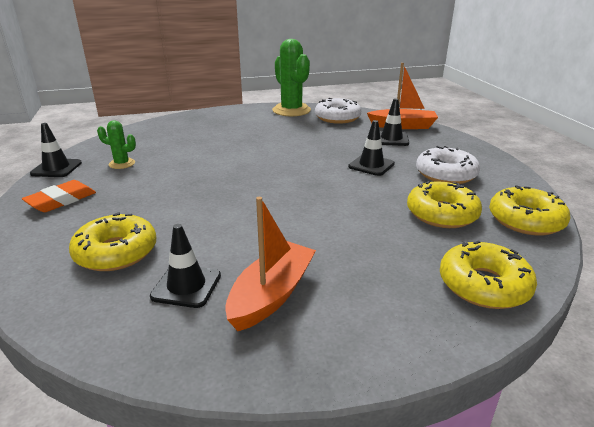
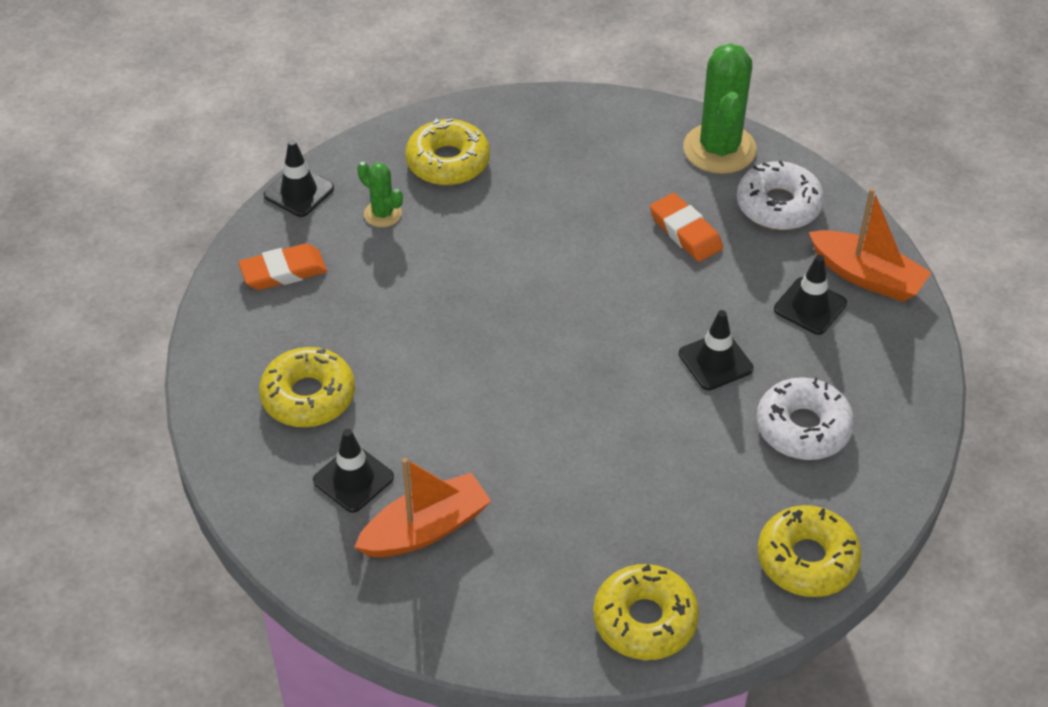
camera: 30 degrees right, 20 degrees up
(303, 133) = (685, 232): none -> orange eraser
(442, 214) = (713, 500): yellow donut -> yellow donut (448, 162)

